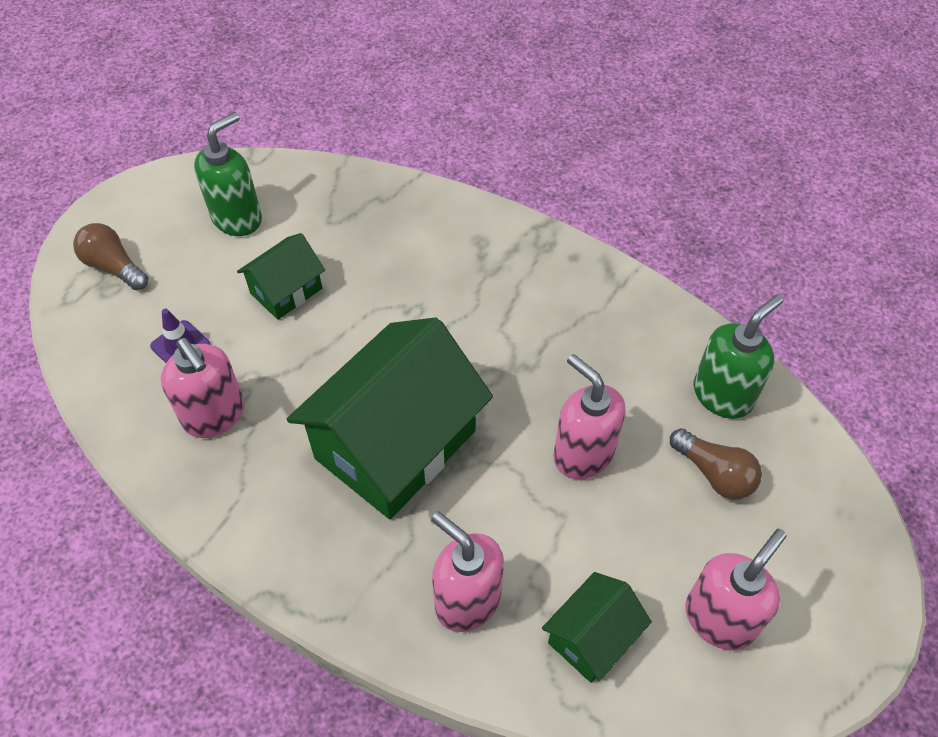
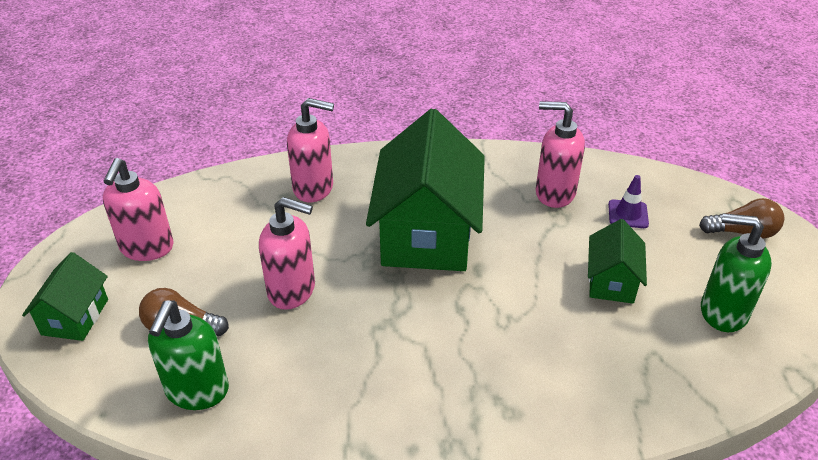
camera: 145 degrees right, 15 degrees down
(237, 218) = (722, 312): green soap dispenser -> green soap dispenser turned 105 degrees clockwise
(592, 637) = (227, 205): green house -> green house (75, 317)

